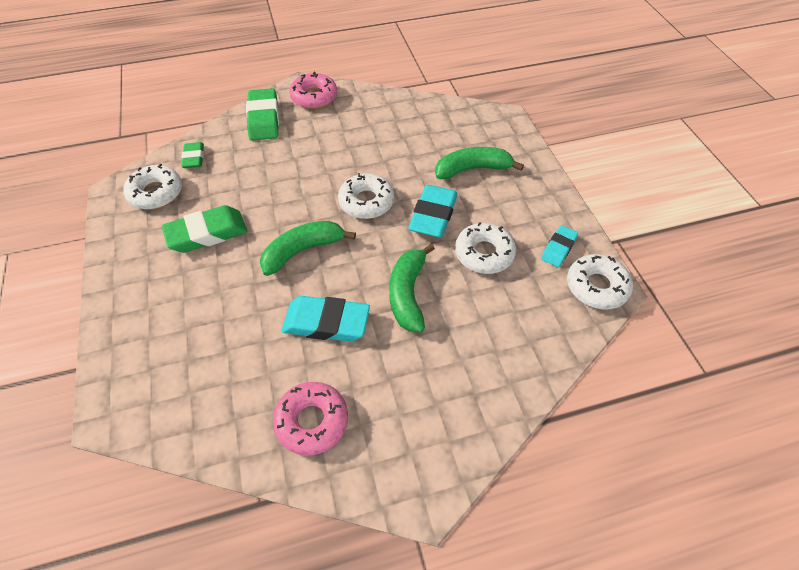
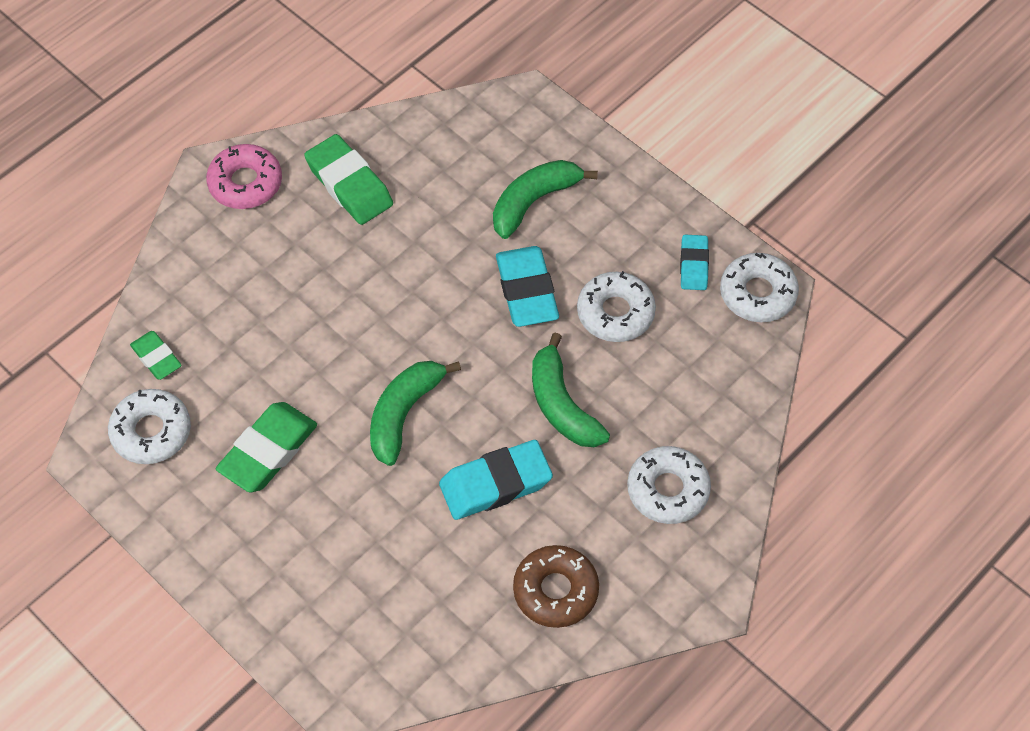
camera: 30 degrees left, 5 degrees up
(264, 119) = (203, 252): green eraser -> green eraser (349, 184)
(312, 421) = (555, 590): pink donut -> brown donut
(366, 202) = (434, 312): white donut -> white donut (668, 490)

